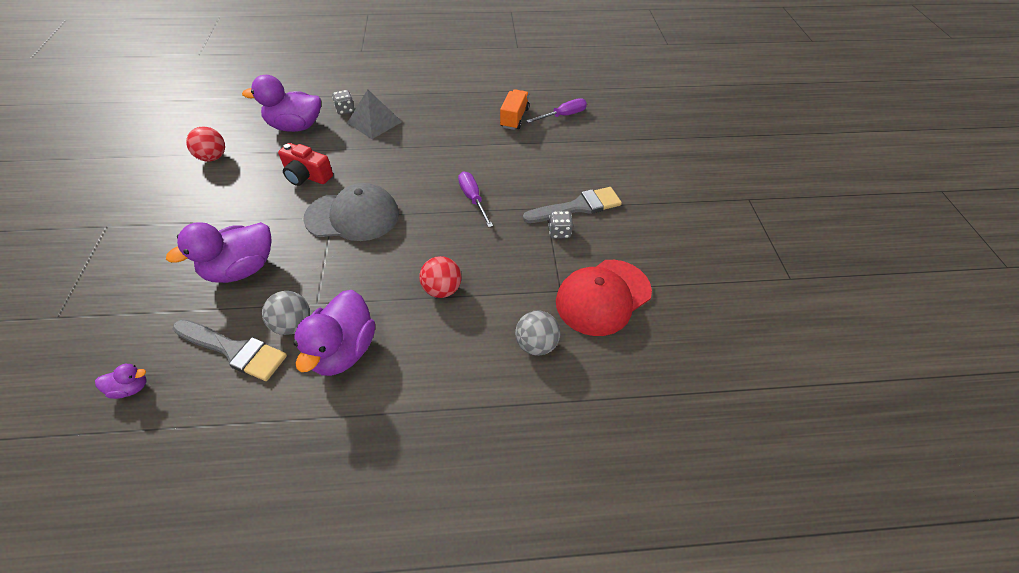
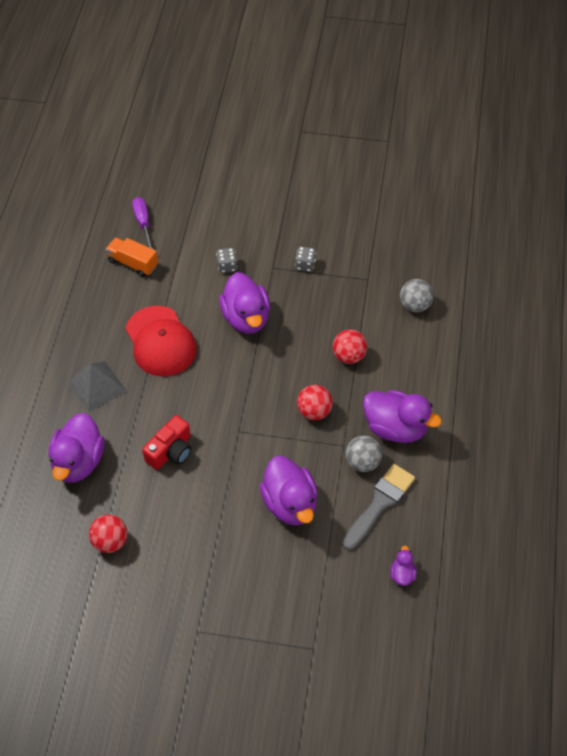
camera: 75 degrees left, 5 degrees up
(345, 110) = (63, 412): grey dice -> grey dice (227, 266)
(353, 216) = (243, 414): grey cap -> none
(360, 271) = (314, 411): none -> red ball
(473, 199) = (246, 318): purple screwdriver -> purple duck
(577, 207) = (278, 245): grey brush -> none
(603, 297) = (380, 254): red cap -> red cap (160, 341)

